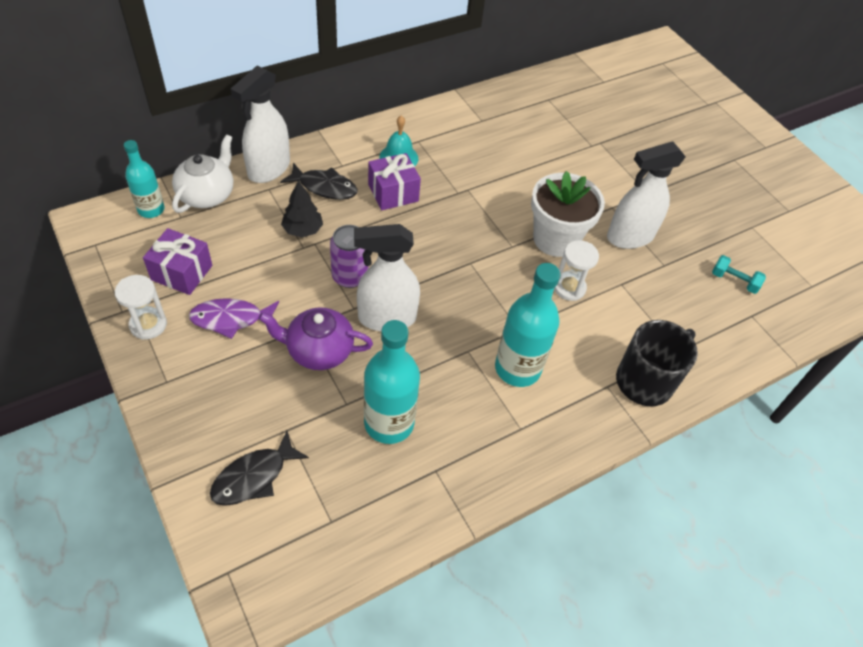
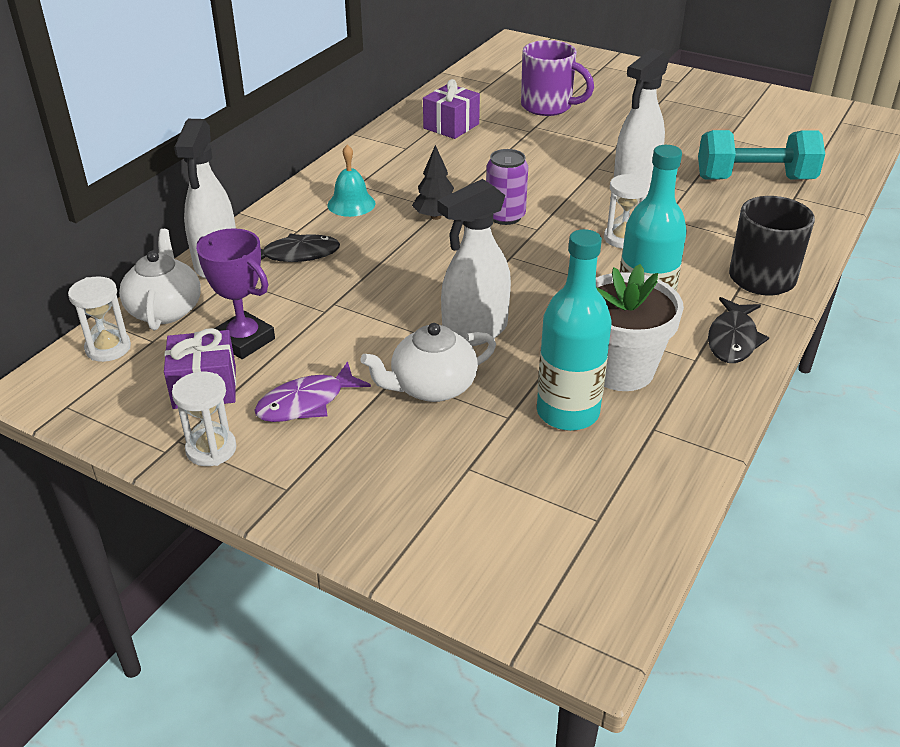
camera: 25 degrees left, 15 degrees down
(151, 209) = (108, 348): turquoise bottle -> white hourglass
(234, 246) = (244, 340): none -> purple trophy
(254, 477) = (476, 523): black fish -> black fish (733, 339)
(303, 230) = (309, 297): black tree -> black tree (436, 216)
(319, 350) = (432, 387): purple teapot -> white teapot
(350, 276) = (400, 314): purple can -> purple can (505, 216)
(393, 193) = (375, 233): purple gift -> purple gift (451, 126)
(555, 239) = (571, 209): white flower pot -> white flower pot (620, 370)
(629, 126) = (548, 107): none -> purple mug
(734, 281) = (755, 179): turquoise dumbbell -> turquoise dumbbell, size x2.19

